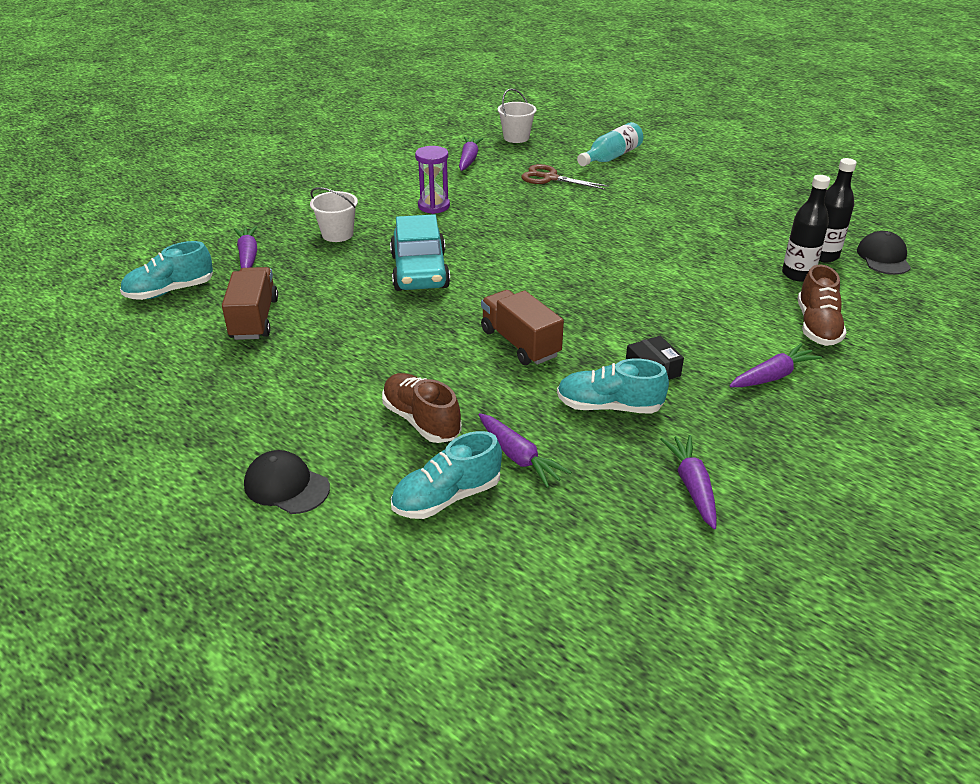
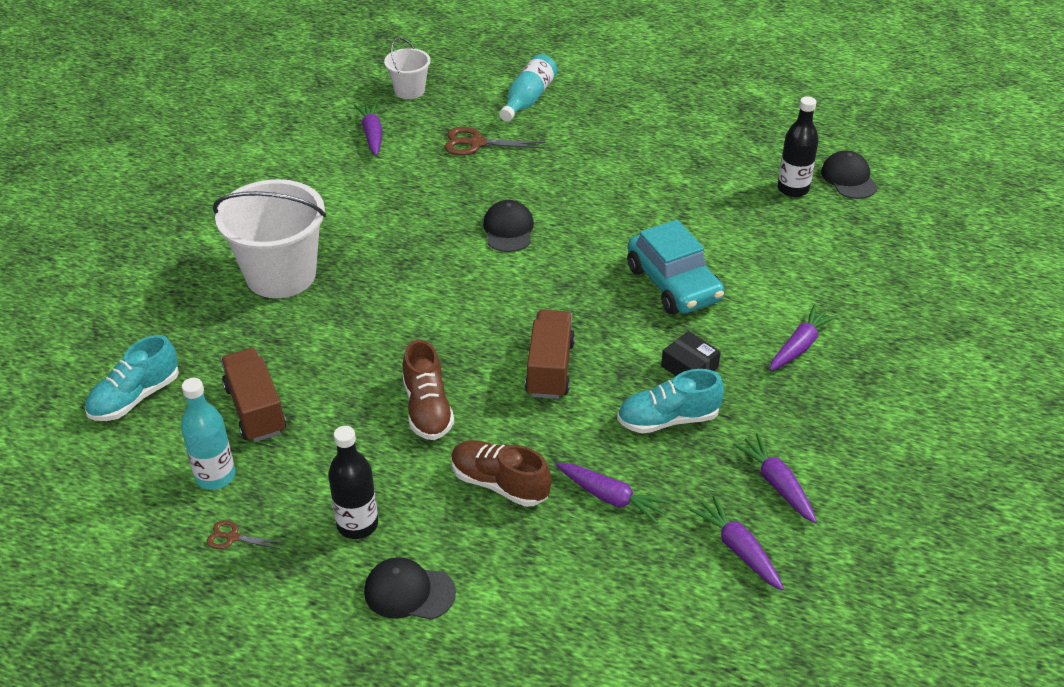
camera: 20 degrees left, 5 degrees up
(170, 405) = (232, 537): none -> brown scissors
(189, 358) = (215, 476): none -> turquoise bottle
(248, 256) = (196, 329): purple carrot -> purple carrot (738, 549)
(337, 234) = (281, 275): white bucket -> white bucket, size x1.94
(420, 271) = (400, 304): turquoise car -> turquoise car (673, 284)
(434, 206) = (368, 211): purple hourglass -> none
(447, 497) = (567, 559): turquoise shoe -> none
(520, 343) = (550, 369): brown truck -> brown truck turned 60 degrees clockwise
(542, 238) = (508, 229): none -> black cap
(797, 274) = (778, 218): black bottle -> black bottle (357, 524)
(817, 326) = (818, 277): brown shoe -> brown shoe (427, 409)

